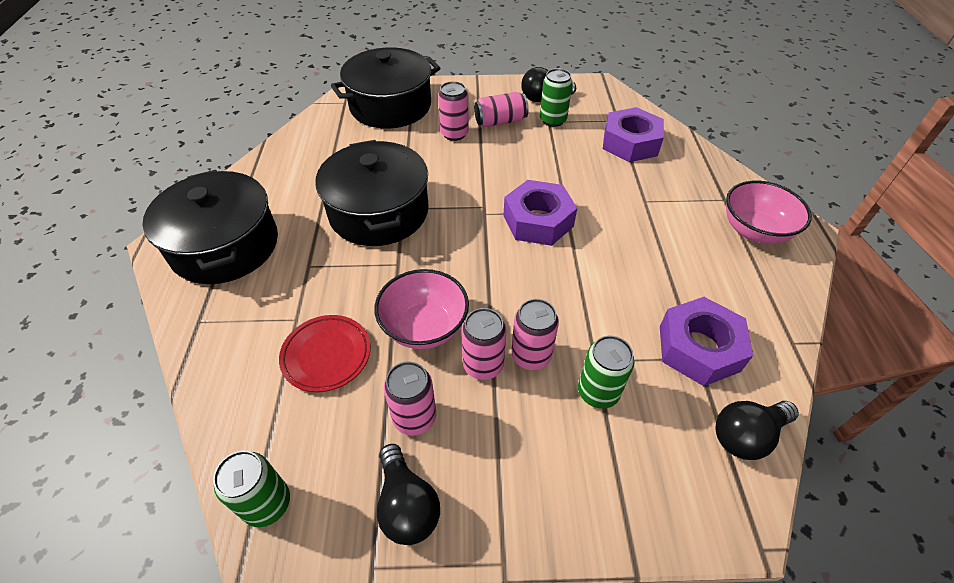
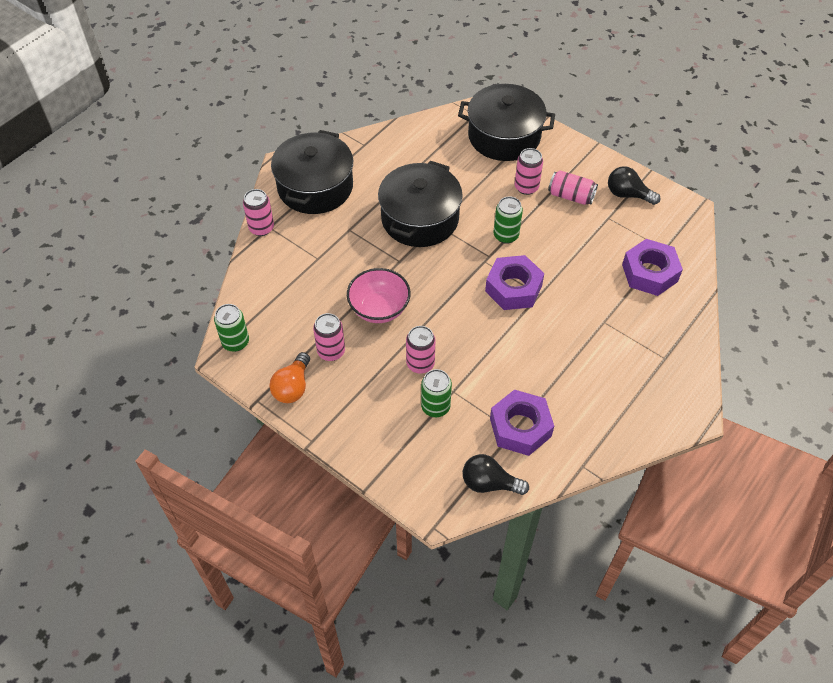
camera: 40 degrees right, 5 degrees up
(326, 355) = (316, 289): red plate -> none
(407, 505) = (292, 387): black light bulb -> orange light bulb
(483, 365) = (390, 350): pink can -> pink can (261, 228)
(553, 120) = (612, 218): green can -> green can (506, 235)
(754, 231) = (655, 391): pink bowl -> none

